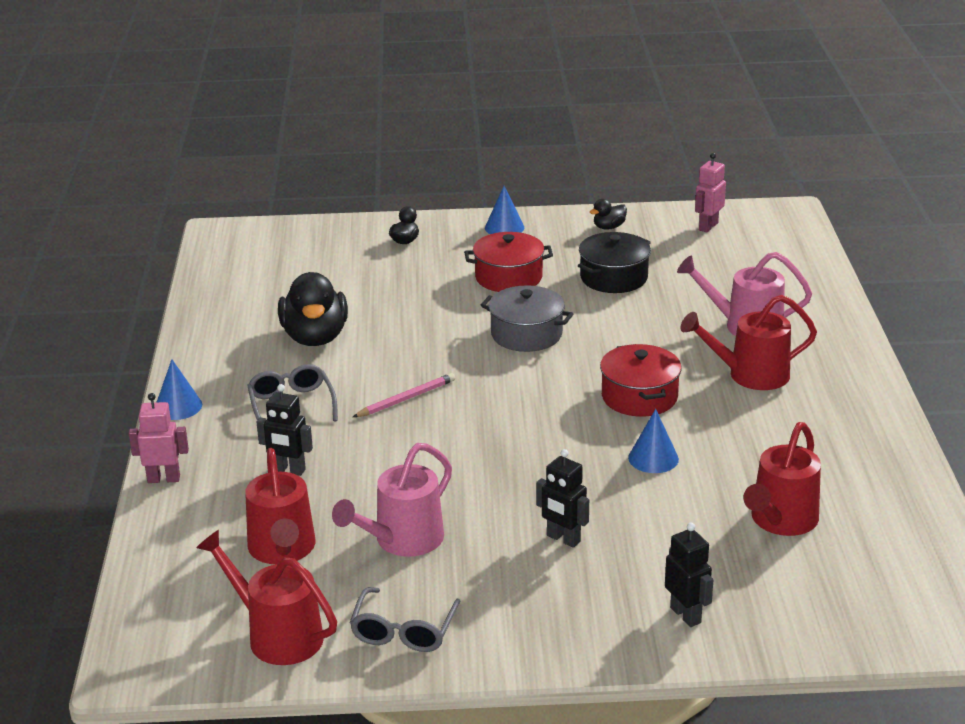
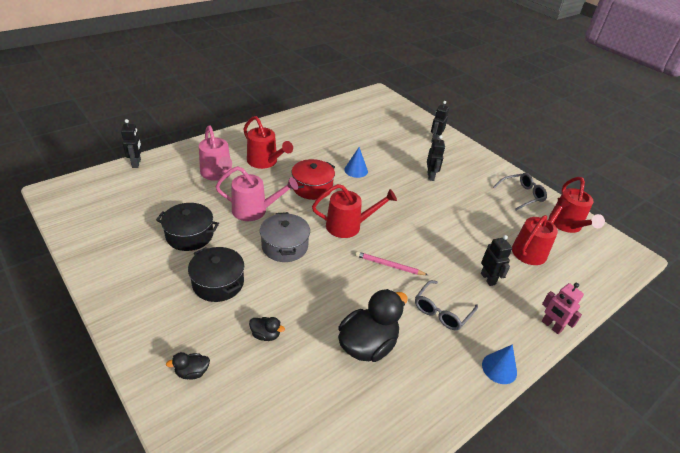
camera: 130 degrees left, 10 degrees up
(402, 541) = (483, 217): pink watering can -> pink watering can (255, 210)
(504, 227) = (137, 319): blue cone -> none
(508, 277) = (218, 283): red pot -> black pot
(609, 227) = (111, 262): black duck -> black duck (265, 335)
(708, 226) = (91, 218): pink robot -> none
(780, 521) = (364, 133): red watering can -> red watering can (349, 226)
(823, 271) = (136, 163): none -> black robot

